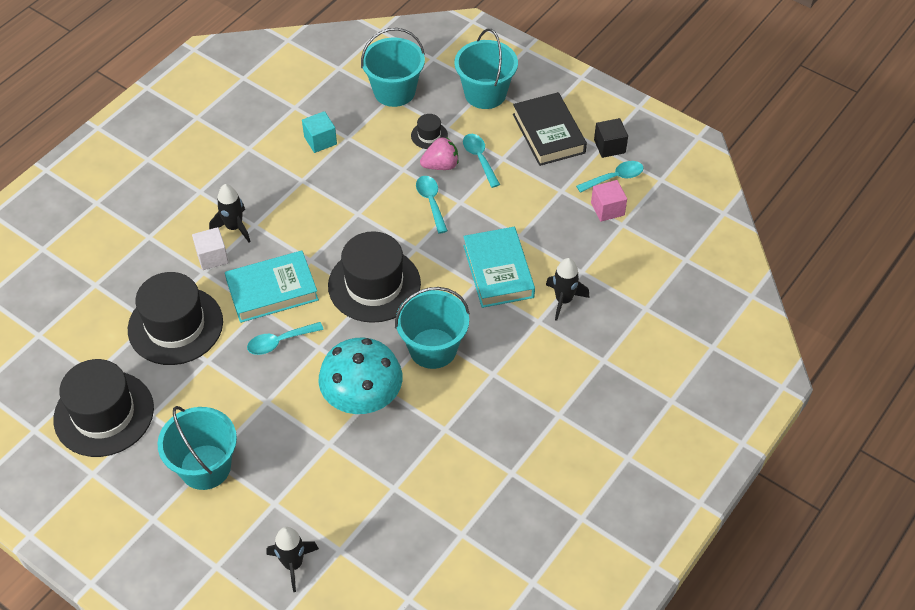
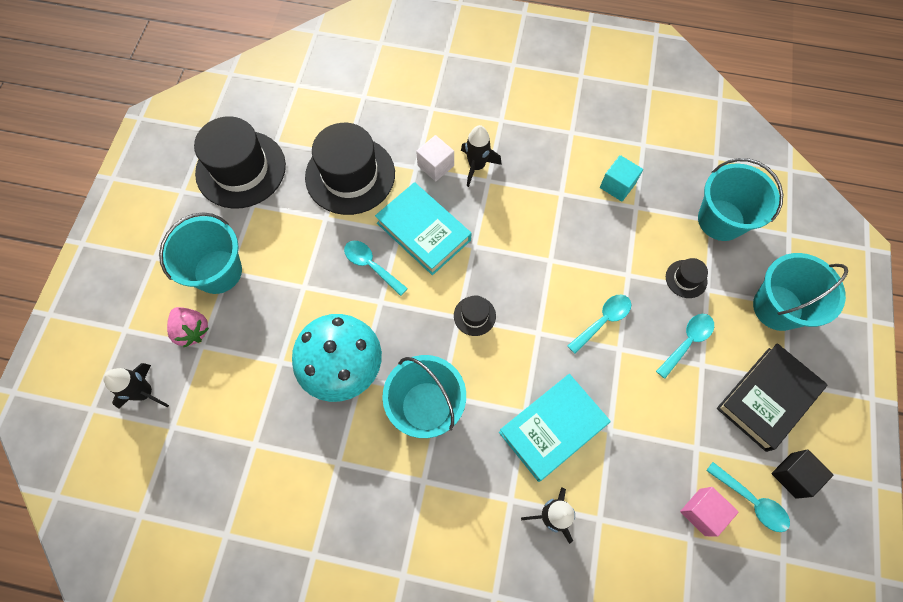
camera: 65 degrees right, 15 degrees up
(374, 285) = (474, 316): black hat -> black hat, size x0.43
(441, 165) = (654, 308): pink strawberry -> pink strawberry (192, 330)

